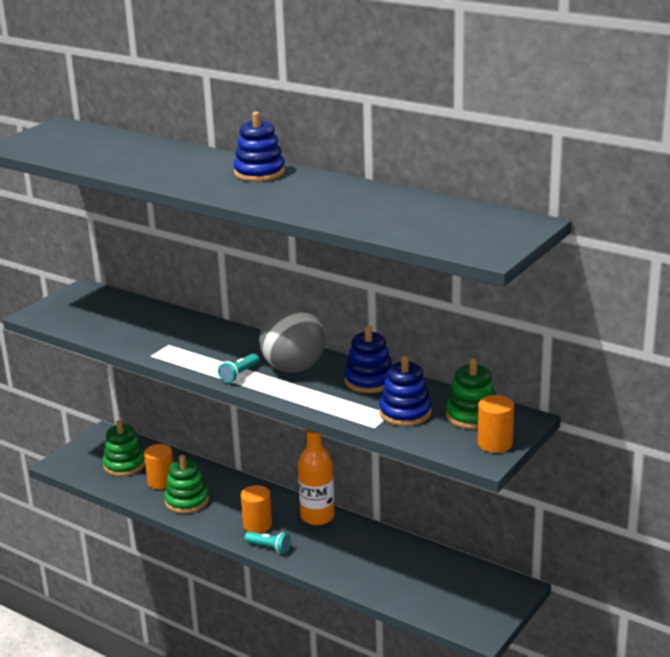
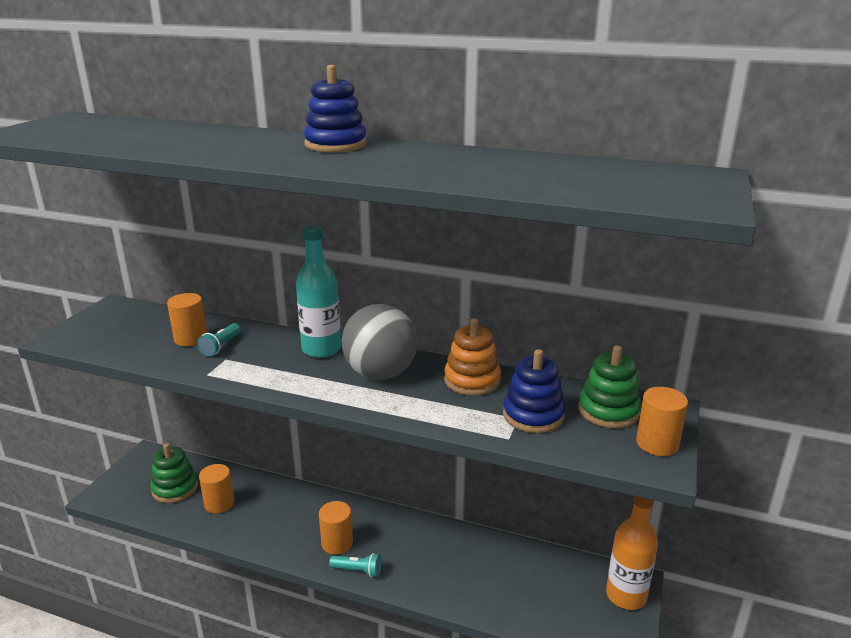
camera: 15 degrees left, 0 degrees up
(143, 324) = (191, 338): none -> orange cylinder
(187, 501) = (252, 523): green stacking toy -> none
(239, 374) = (321, 387): turquoise flashlight -> turquoise flashlight (221, 346)
(251, 343) = (321, 349): none -> turquoise bottle
(317, 517) = (397, 524): orange bottle -> orange bottle (626, 595)
(369, 381) = (472, 380): blue stacking toy -> orange stacking toy

